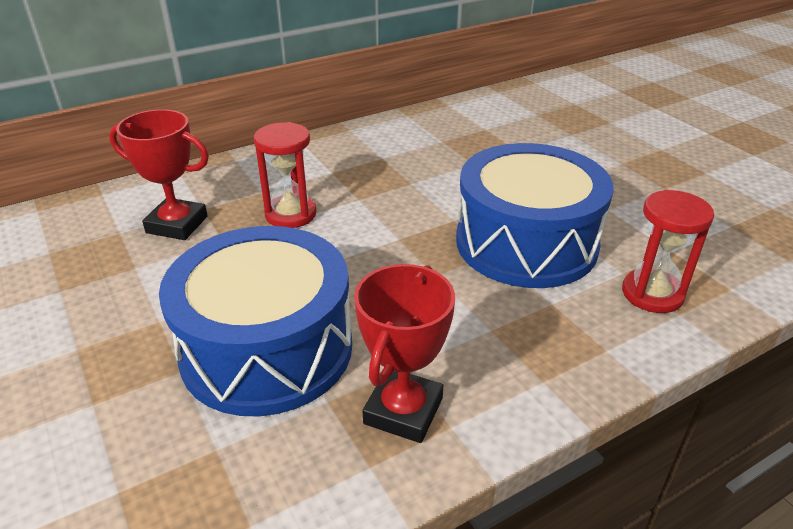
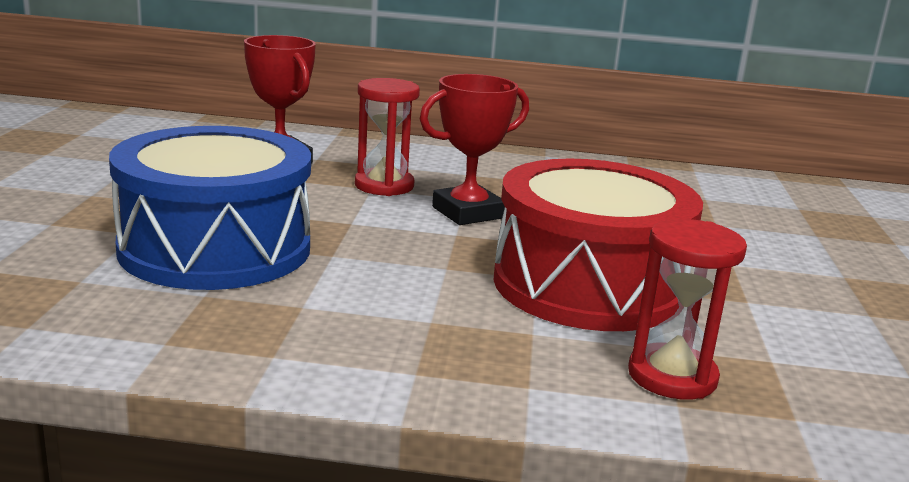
camera: 35 degrees right, 15 degrees down
(403, 411) = (251, 328): red trophy -> red trophy (468, 212)
(526, 243) = (588, 285): blue drum -> red drum

